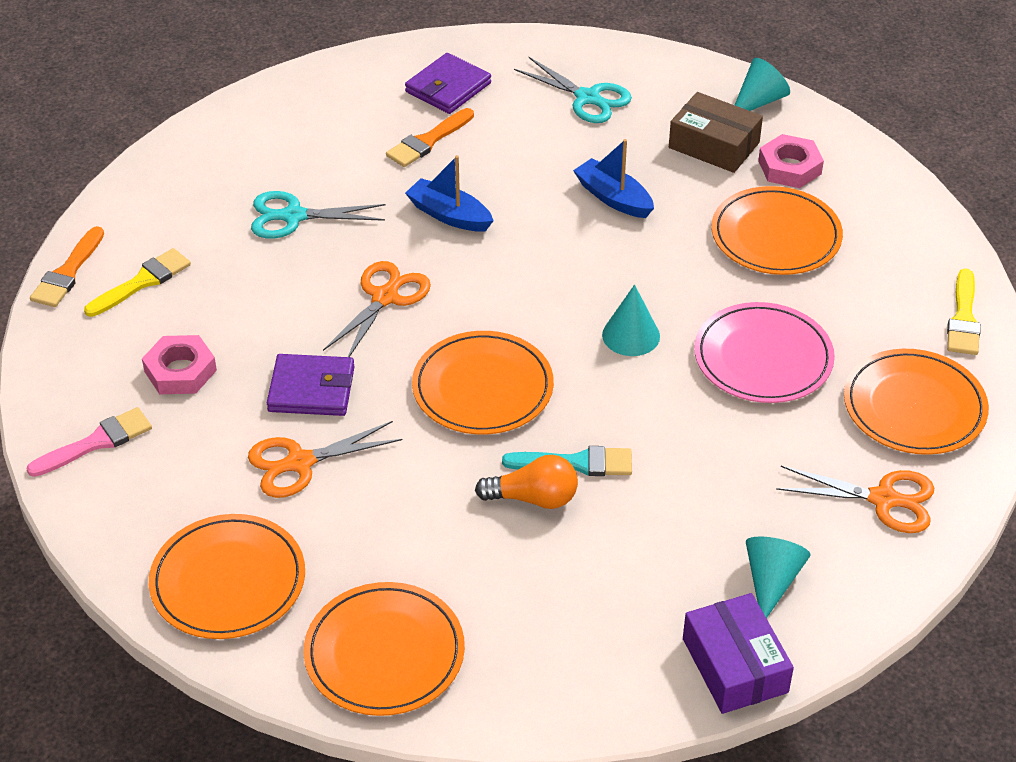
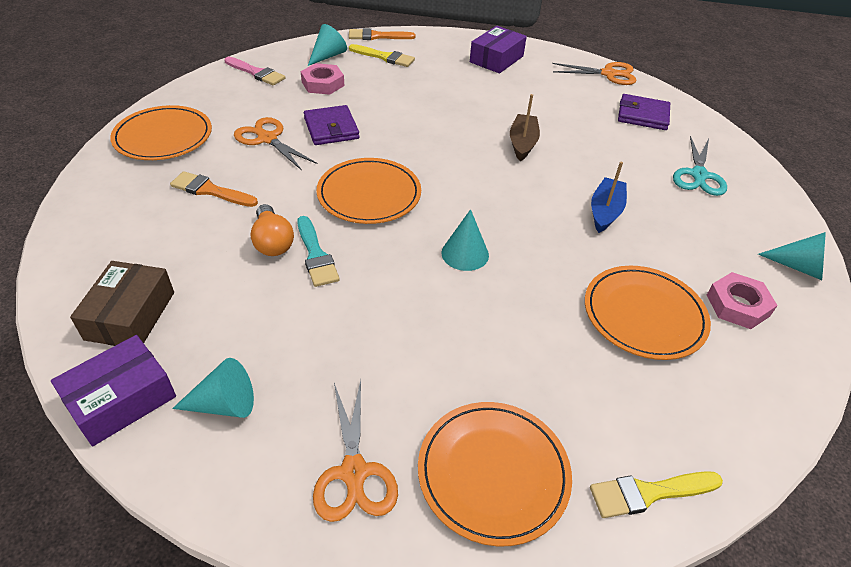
camera: 65 degrees right, 0 degrees up
(95, 346) = (328, 56): none -> turquoise cone
(226, 166) = (496, 59): none -> purple box
(294, 216) = (473, 89): turquoise scissors -> none
(384, 297) = (427, 136): orange scissors -> orange scissors (608, 74)
(384, 653) = (113, 208): orange plate -> none
(428, 141) = (584, 119): orange brush -> orange brush (210, 190)
(449, 215) = (522, 143): blue boat -> brown boat
(714, 145) = (717, 252): brown box -> brown box (130, 315)
(763, 357) = (489, 339): pink plate -> none

